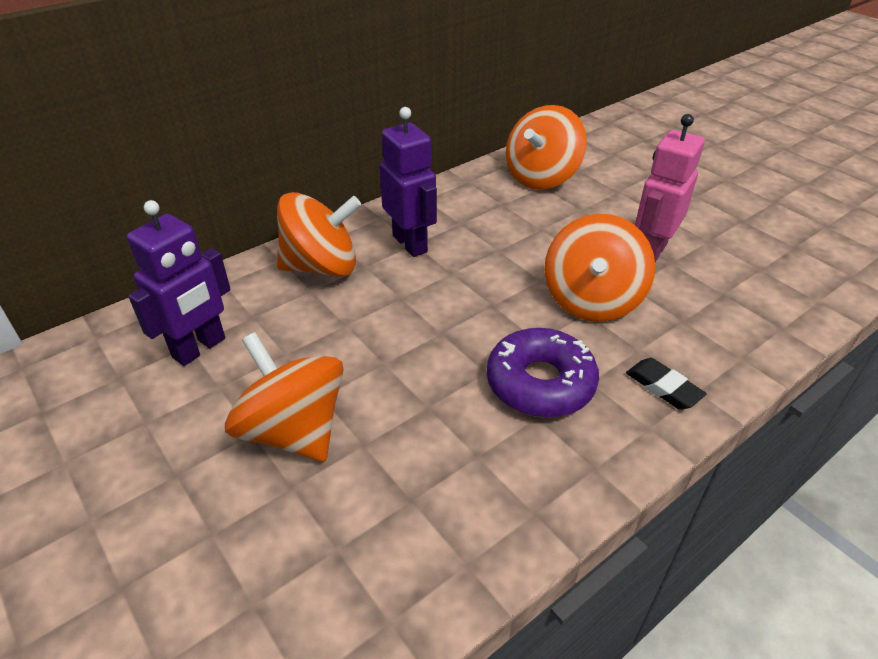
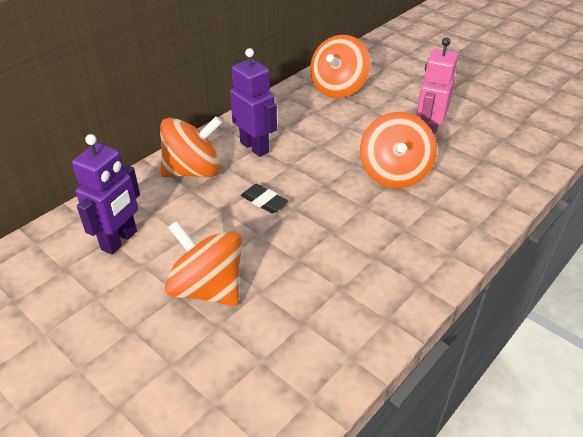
camera: 10 degrees left, 0 degrees up
(540, 383) = (372, 234): purple donut -> none
(663, 387) = (454, 227): black eraser -> black eraser (264, 201)

